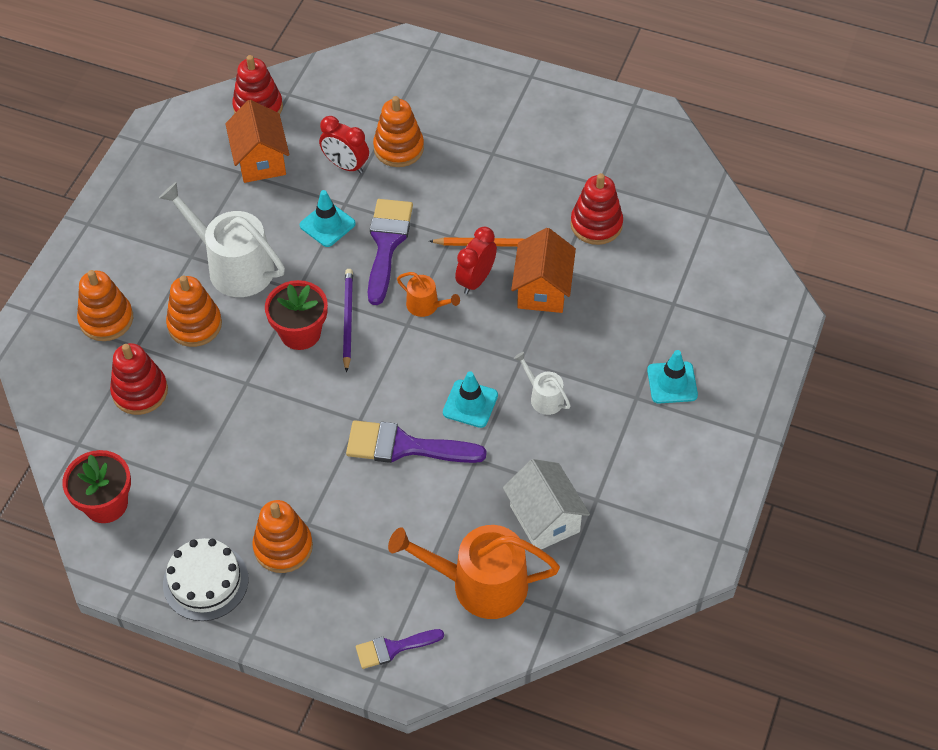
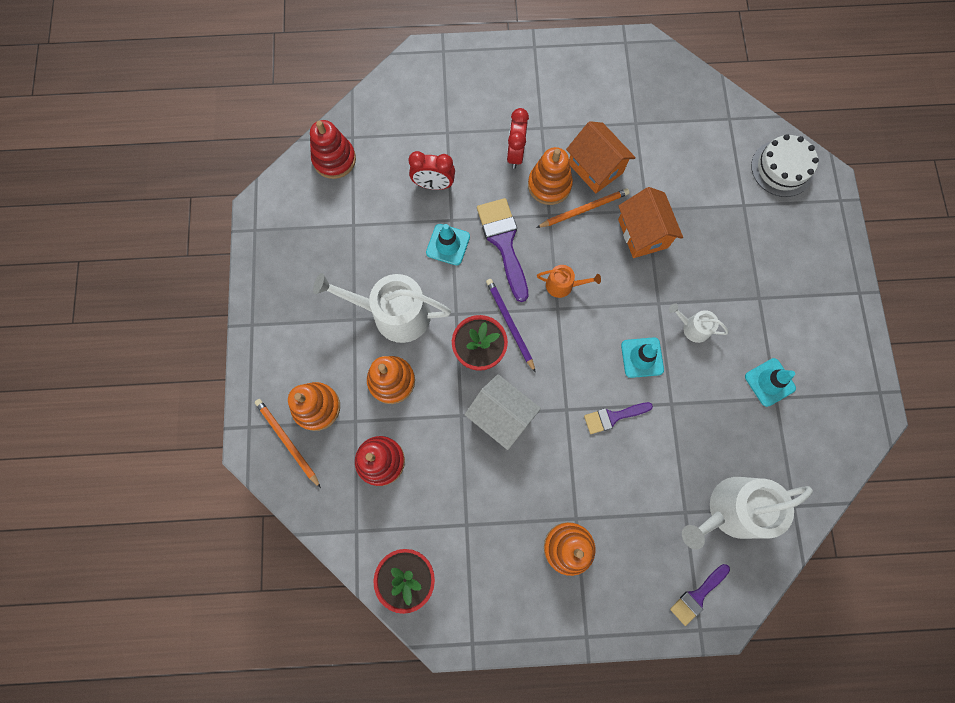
camera: 25 degrees left, 20 degrees up
(59, 338) = (287, 441): none -> orange pencil
(205, 582) = (525, 607): white cake -> white cake (782, 168)
(260, 160) = (362, 207): orange house -> orange house (595, 168)
(398, 148) = (467, 152): orange stacking toy -> orange stacking toy (549, 185)
(405, 446) = (613, 417): purple brush -> purple brush, size x0.59
(476, 280) = (589, 246): red clock -> red clock (515, 154)
(480, 584) = (731, 510): orange watering can -> white watering can
(544, 519) = (748, 432): white house -> white house (501, 415)
(596, 224) = (652, 159): red stacking toy -> none
(672, 383) = (778, 274): turquoise traffic cone -> turquoise traffic cone (769, 382)

